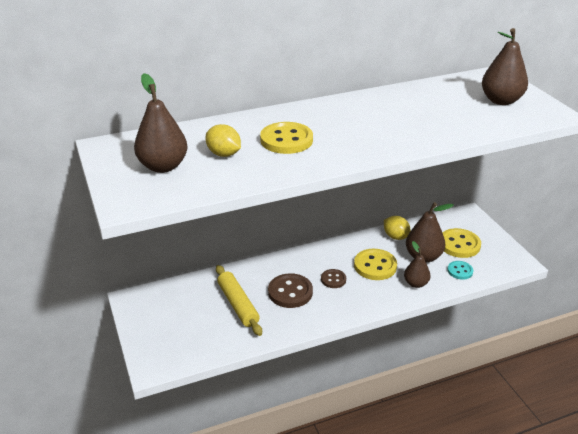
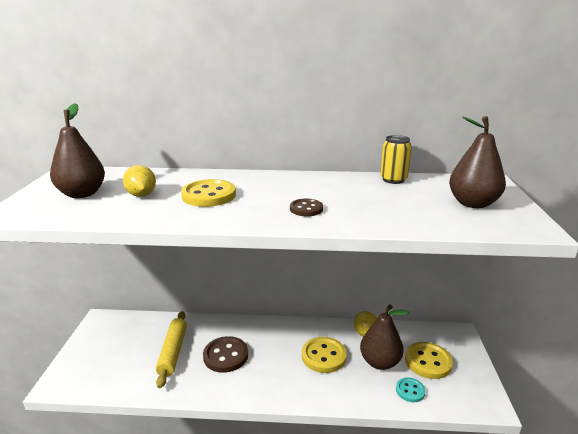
camera: 25 degrees right, 10 degrees down
(333, 279) = (274, 356): brown button -> brown button (306, 209)
(415, 283) = (352, 388): brown pear -> none
(422, 89) = (393, 180): none -> yellow can

